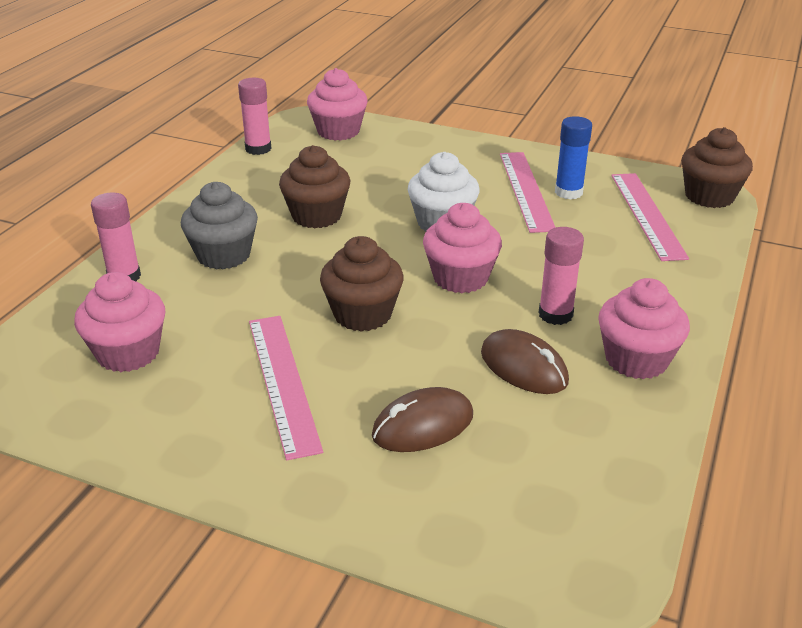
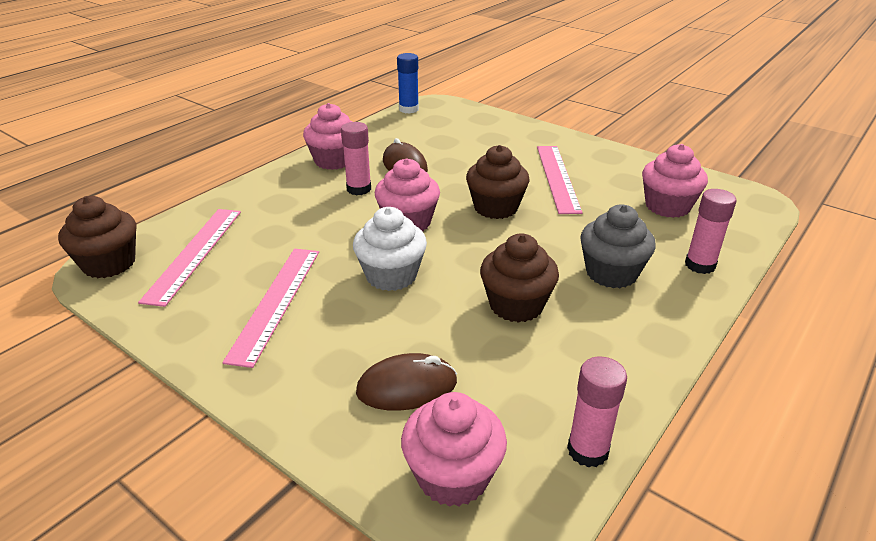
camera: 165 degrees left, 0 degrees up
(423, 425) = (479, 150): brown mouse -> brown mouse (407, 387)
(568, 192) = (235, 291): blue glue stick -> blue glue stick (408, 109)

